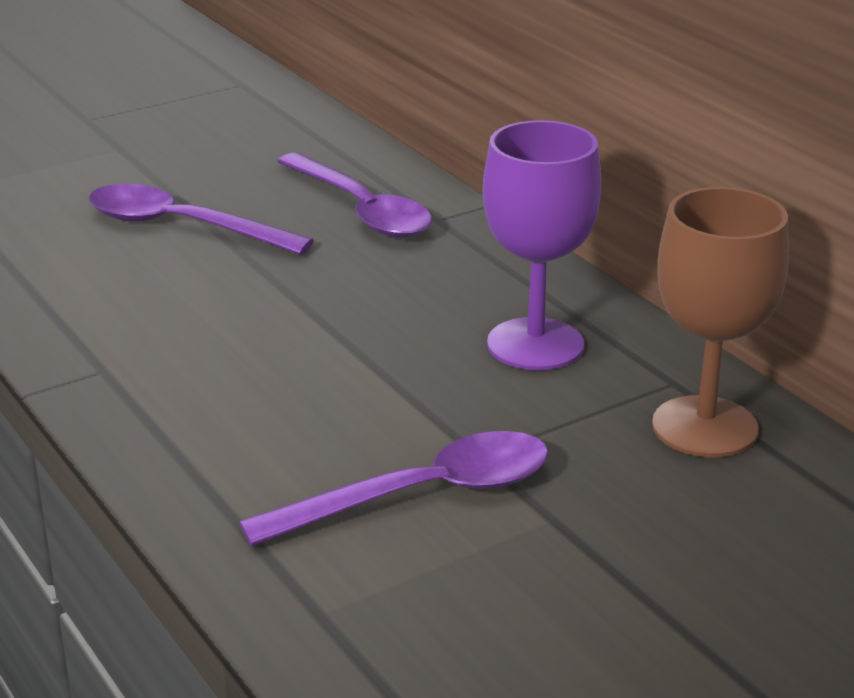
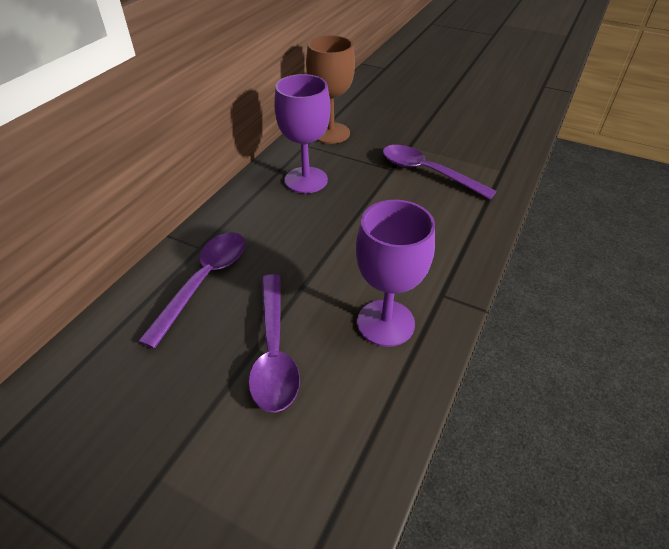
camera: 120 degrees left, 15 degrees up
(119, 308) = (385, 323): none -> purple goblet

